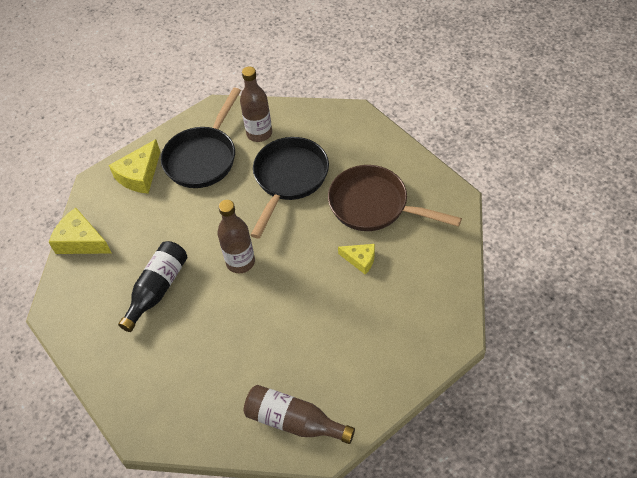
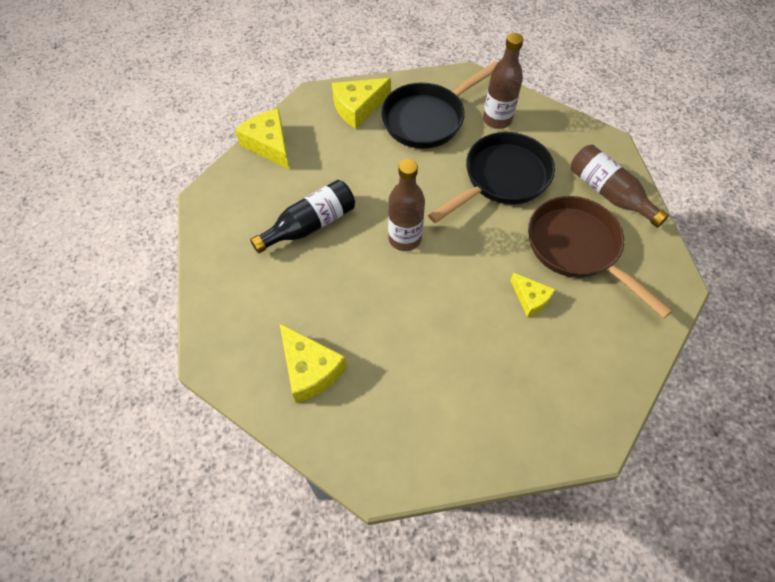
camera: 25 degrees right, 5 degrees up
(225, 398) = (310, 369): none -> yellow cheese
(294, 421) = (363, 433): brown bottle -> brown bottle (609, 193)

